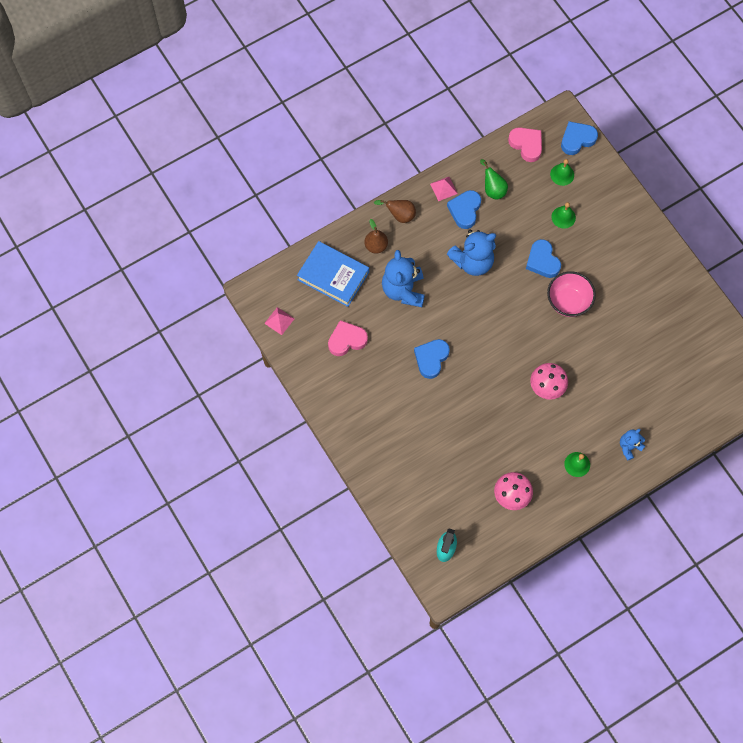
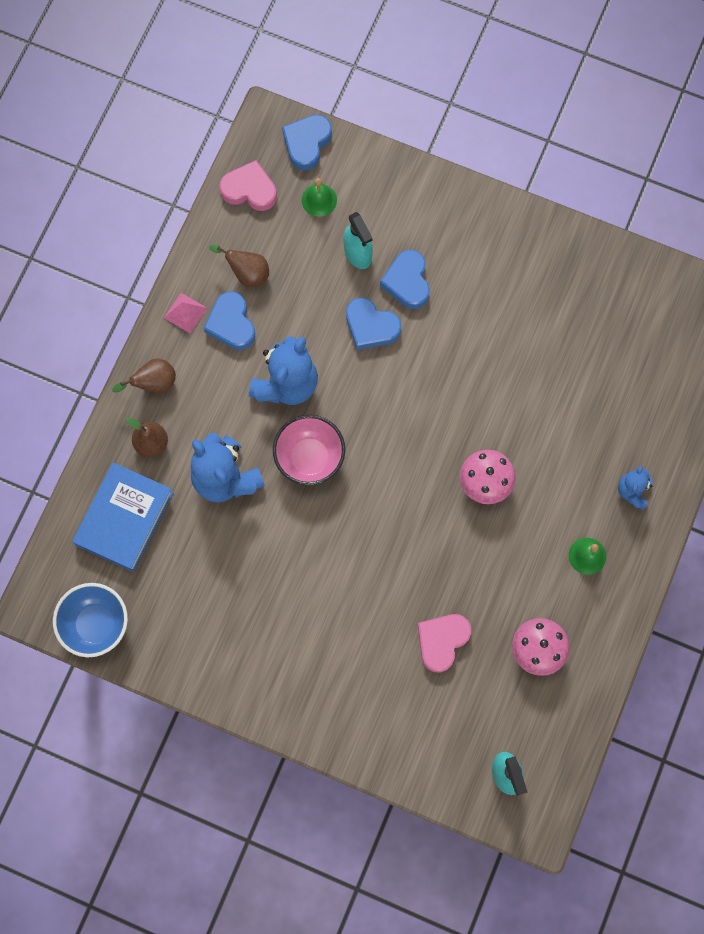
camera: 35 degrees left, 5 degrees up
(279, 321) = (96, 624): pink pyramid -> blue bowl
(333, 276) = (124, 519): blue book -> blue book turned 60 degrees counterclockwise
(347, 340) = (199, 591): pink heart -> pink heart (442, 641)
(431, 359) = (321, 543): blue heart -> blue heart (407, 282)
(493, 189) = (247, 273): green pear -> brown pear
(563, 217) = (358, 253): green bell -> turquoise spray bottle
(568, 302) = (437, 358): pink bowl -> pink bowl (309, 458)

